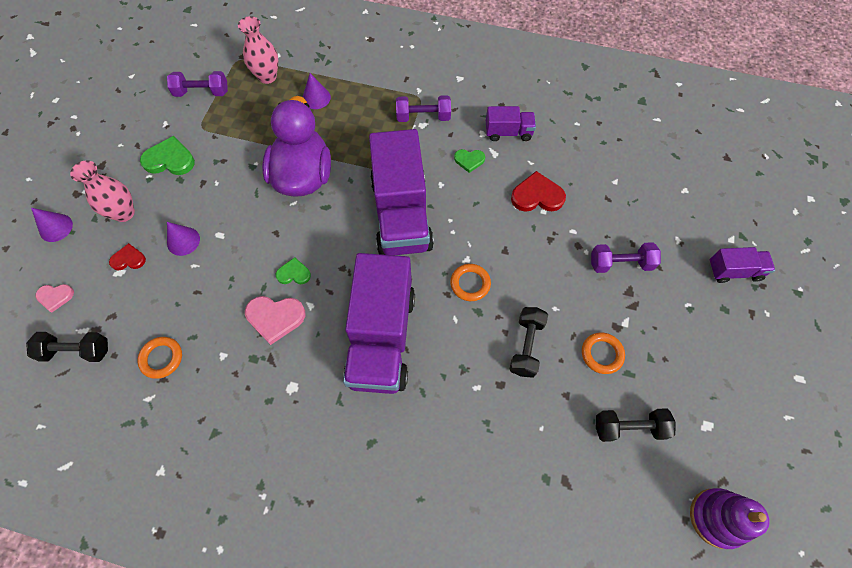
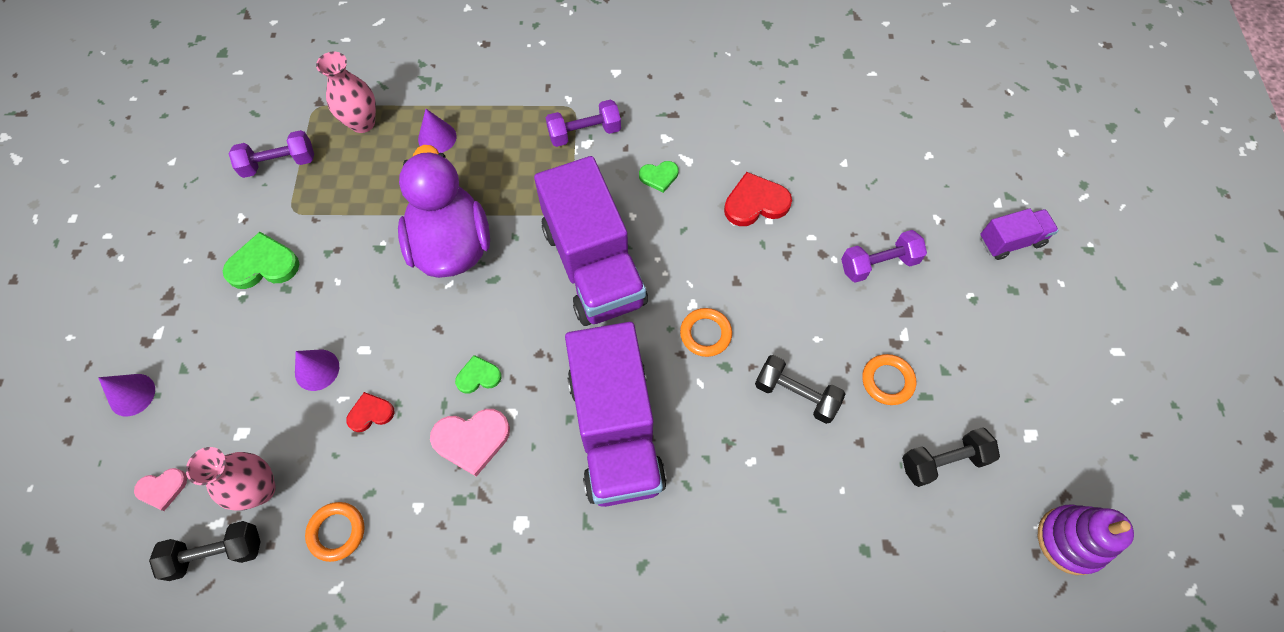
camera: 15 degrees left, 0 degrees up
(124, 213) = (222, 352): pink vase -> pink vase (260, 489)
(128, 259) = (249, 412): red heart -> red heart (370, 413)
(508, 132) = (697, 129): purple truck -> none
(526, 346) = (796, 394): black dumbbell -> black dumbbell turned 60 degrees counterclockwise

